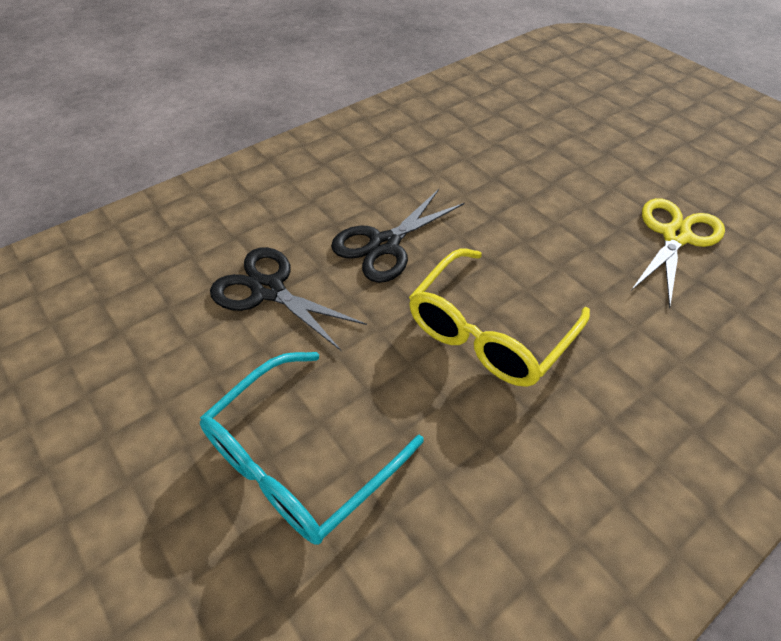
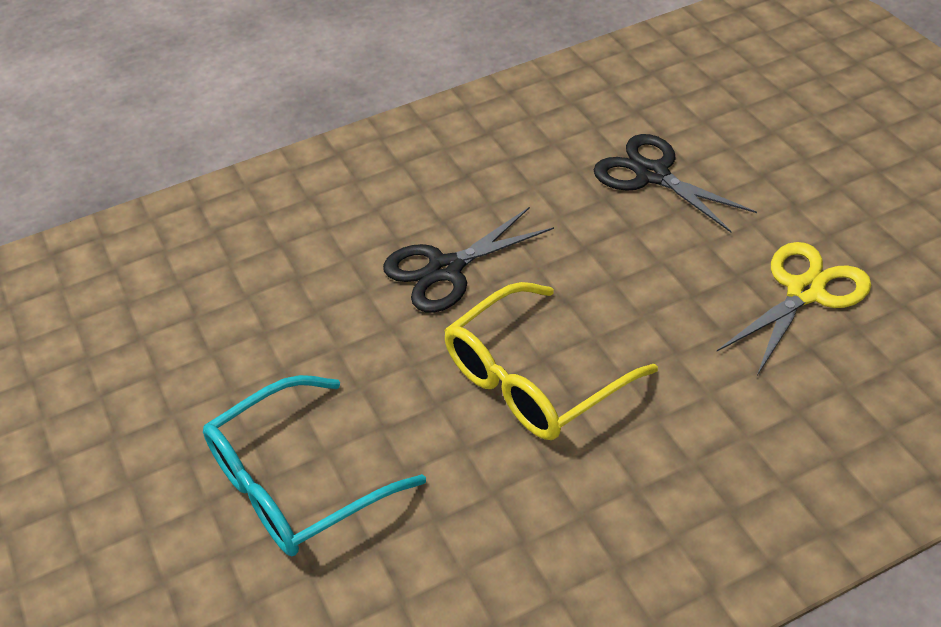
camera: 15 degrees right, 5 degrees down
(268, 290) = (303, 308): black scissors -> black scissors (652, 175)

